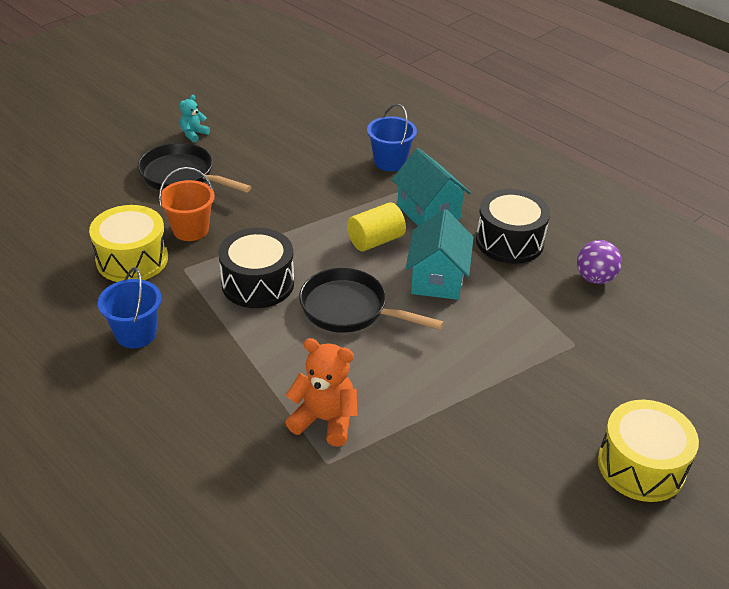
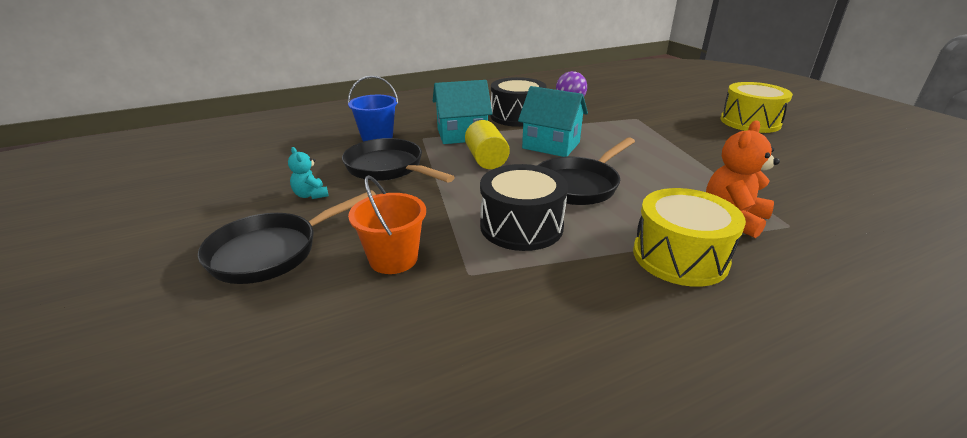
camera: 70 degrees left, 10 degrees down
(132, 259) = (423, 318): yellow drum -> yellow drum (680, 257)
(136, 334) = (590, 332): blue bucket -> none
(194, 134) = (190, 231): turquoise teddy bear -> turquoise teddy bear (311, 195)
(327, 188) = (388, 168): none -> black pan

